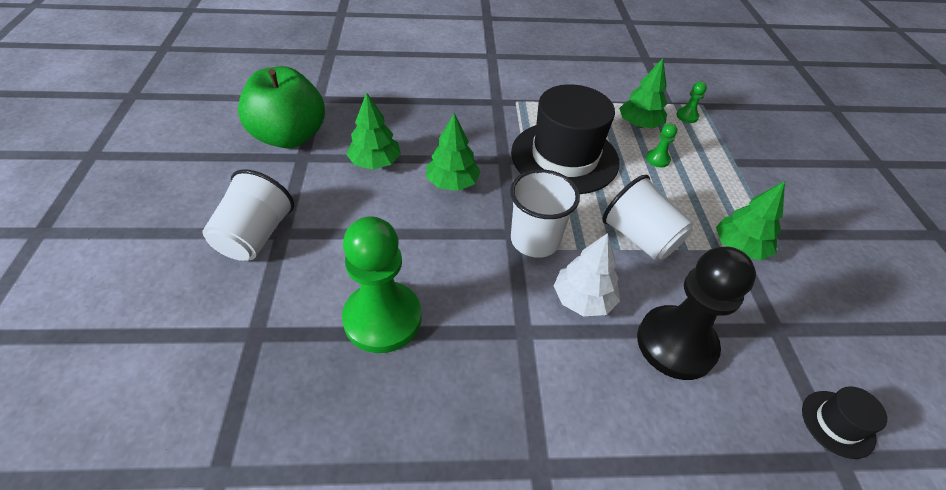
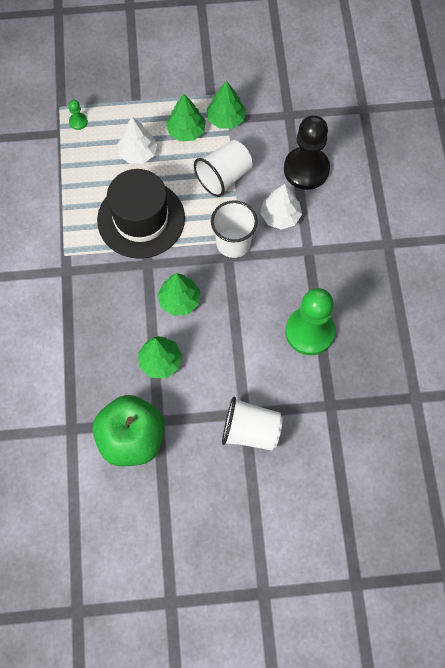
camera: 90 degrees left, 20 degrees up
(639, 124) = (93, 159): green tree -> green tree (186, 131)
(657, 159) = (138, 153): green pawn -> white tree
(837, 424) = (344, 103): black hat -> none

